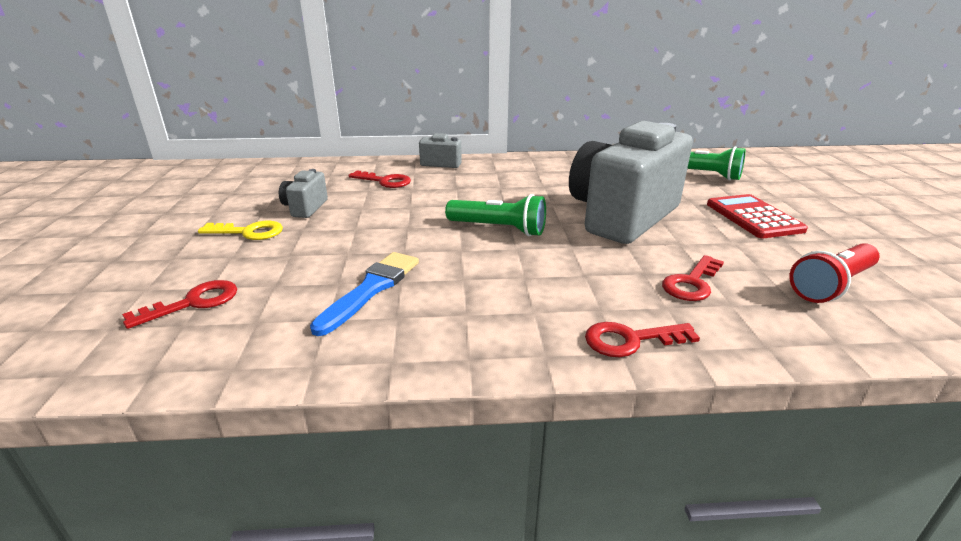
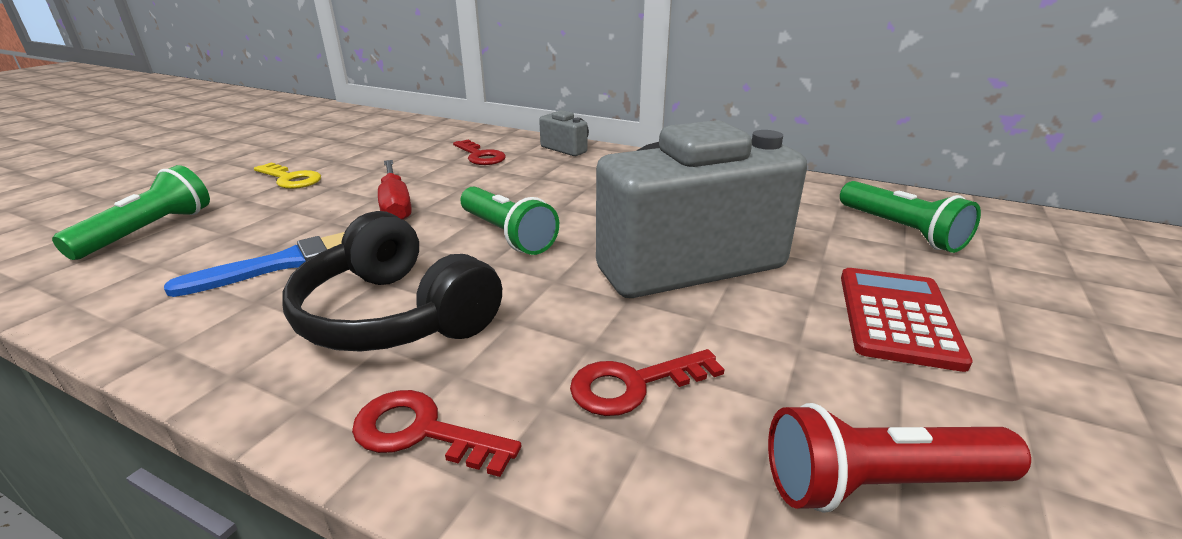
camera: 30 degrees right, 0 degrees up
(193, 303) = (148, 231): red key -> green flashlight
(305, 208) = (369, 167): grey camera -> none
(383, 230) = (395, 205): none -> red screwdriver
(511, 293) = (395, 315): none -> black headphones

